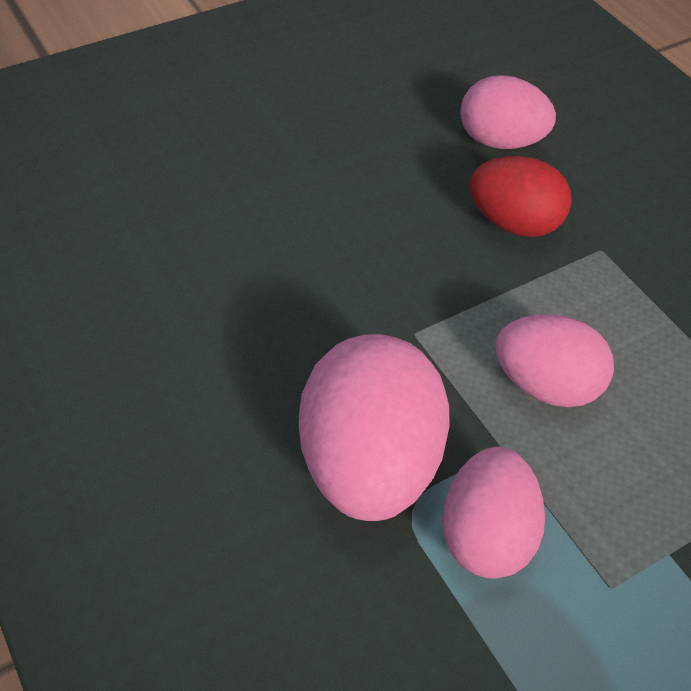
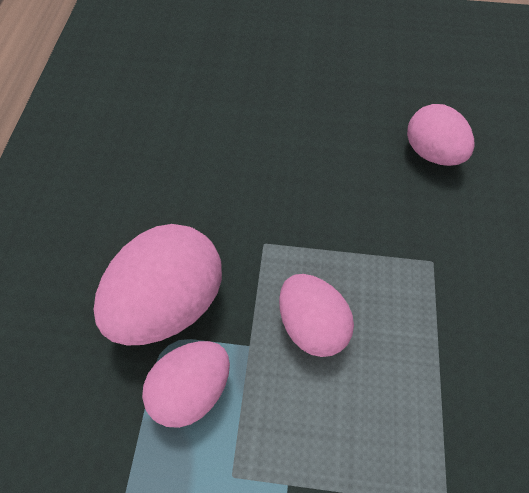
camera: 40 degrees right, 10 degrees up
(513, 223) = (389, 210): red egg -> none

